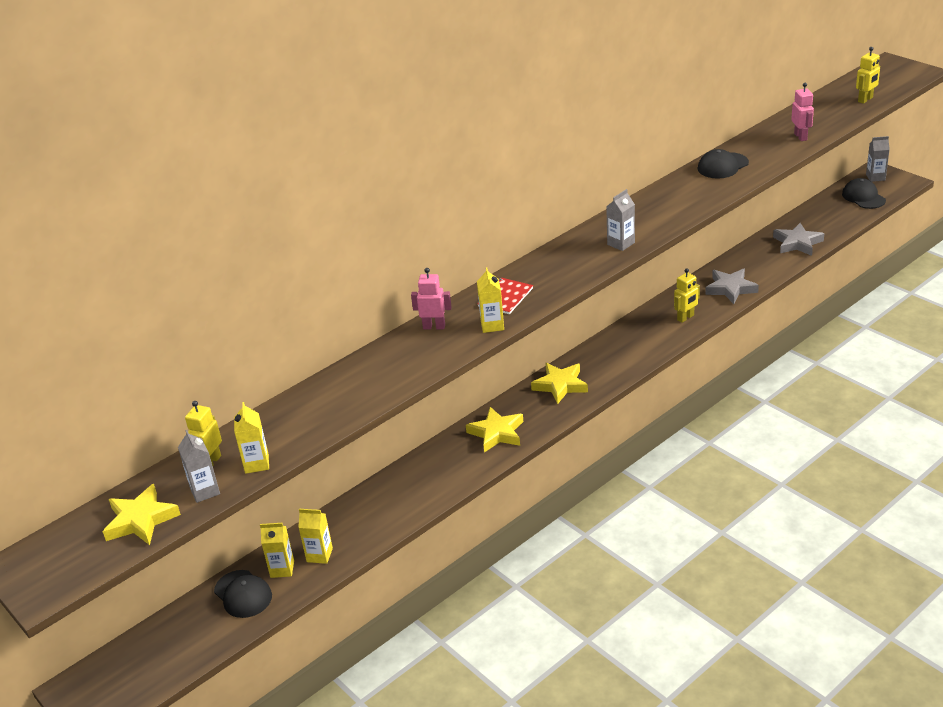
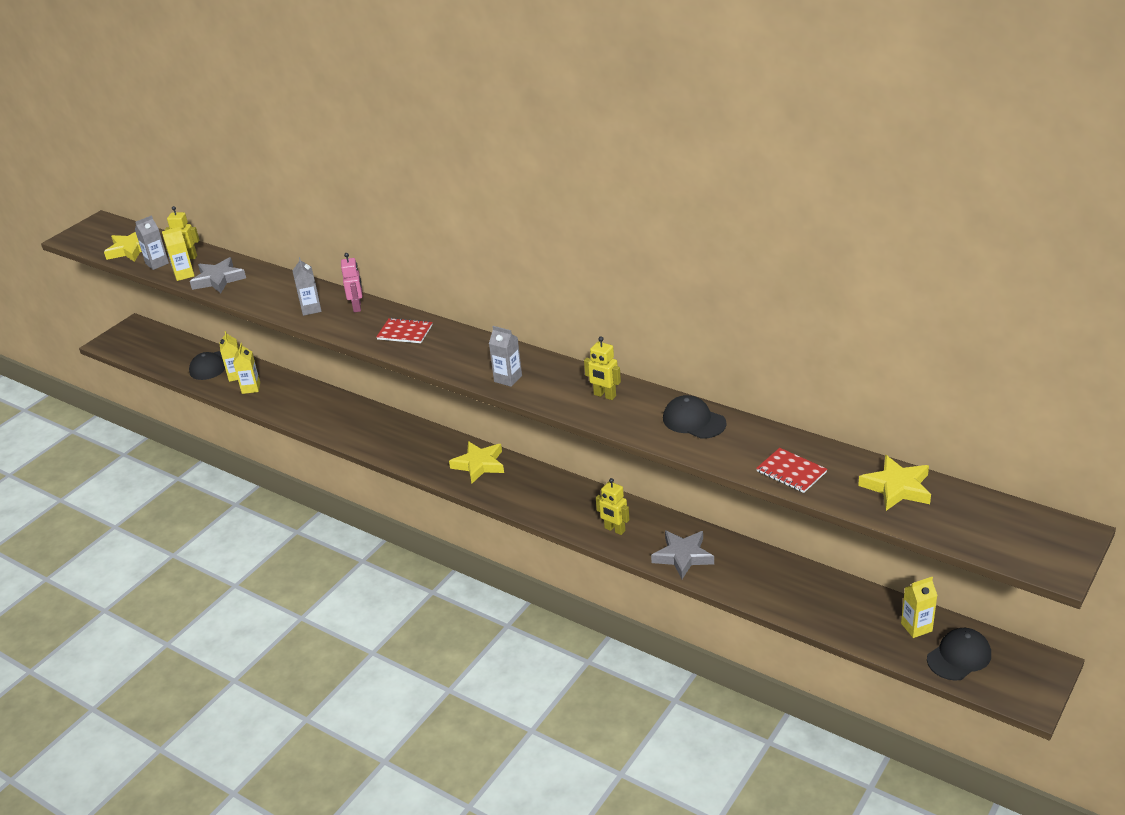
camera: 75 degrees right, 0 degrees up
(492, 325) = (360, 334): yellow carton -> yellow carton (916, 627)
(497, 433) = (403, 441): yellow star -> yellow star (897, 487)
(797, 243) = (807, 602): grey star -> grey star (218, 279)
(800, 137) = (791, 472): pink robot -> red notebook
(865, 100) = (928, 519): yellow robot -> yellow robot (604, 395)
(875, 177) = (1026, 666): grey carton -> grey carton (311, 309)

